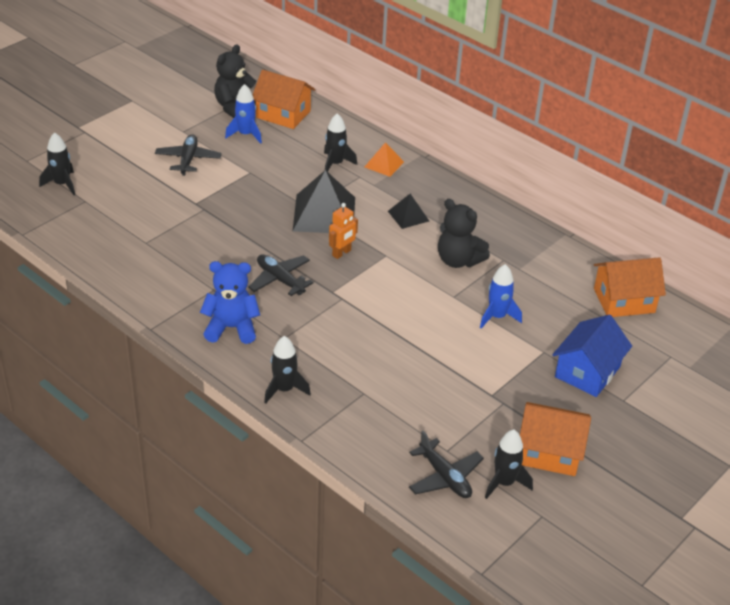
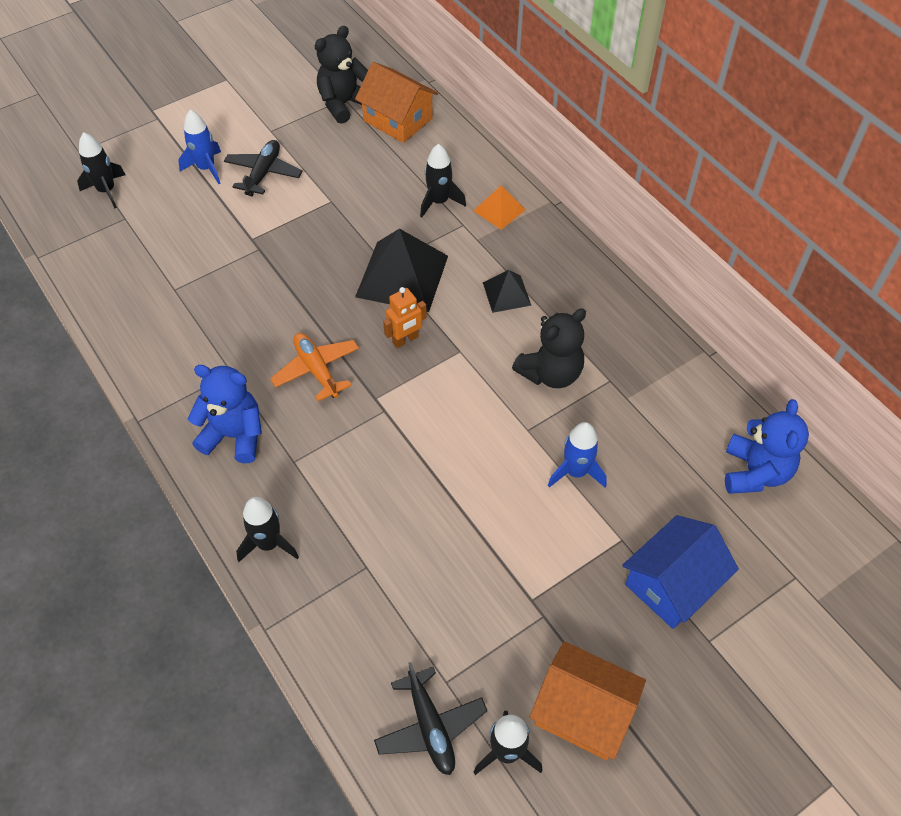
camera: 15 degrees right, 15 degrees up
(246, 134) = (343, 144): blue rocket -> blue rocket (206, 168)
(280, 280) = (317, 370): black plane -> orange plane
(458, 260) = (550, 373): black teddy bear -> black teddy bear turned 90 degrees counterclockwise
(624, 300) = (755, 472): orange house -> blue teddy bear

